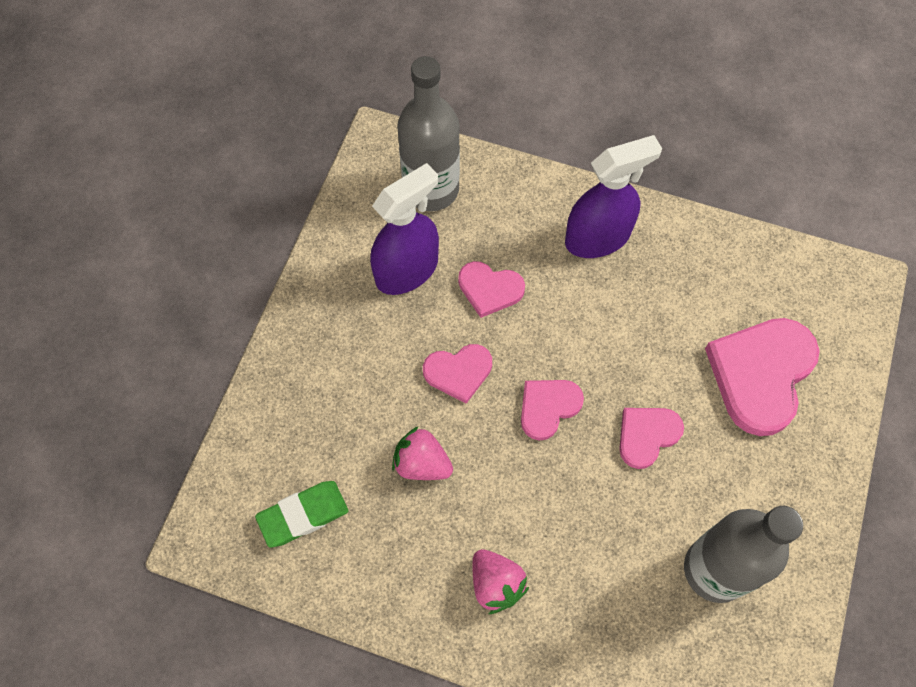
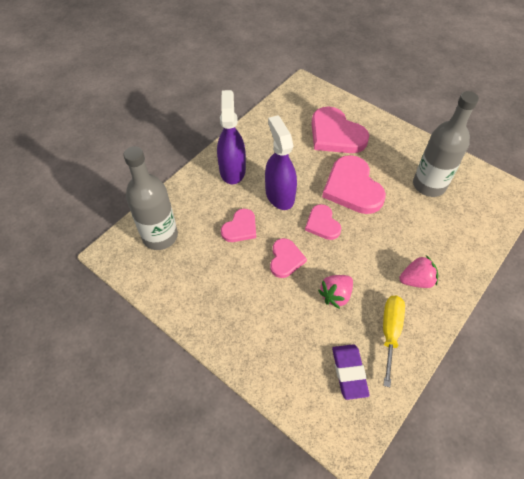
camera: 70 degrees left, 10 degrees down
(303, 515) = (349, 372): green eraser -> purple eraser
(386, 560) = (390, 332): none -> yellow screwdriver
(407, 270) = (208, 265): purple spray bottle -> purple spray bottle (279, 195)
(647, 435) = (352, 188): pink heart -> pink heart, size x1.79

